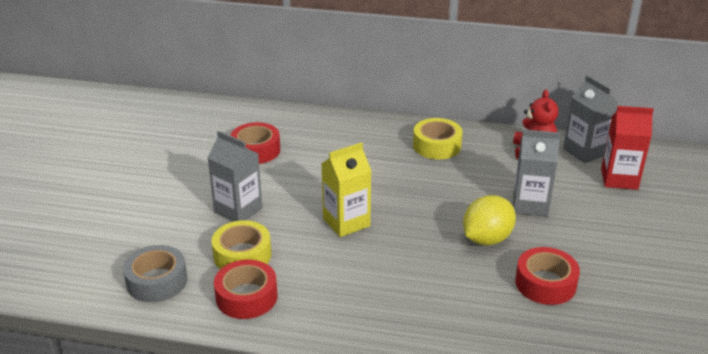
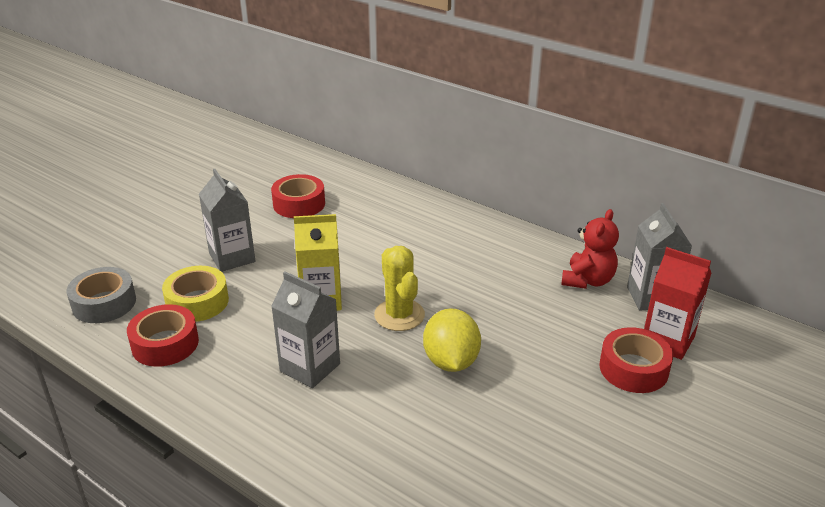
camera: 25 degrees right, 0 degrees up
(419, 216) = (399, 315): none -> yellow cactus
(437, 146) = (484, 246): yellow tape -> none
(486, 239) = (451, 361): yellow lemon -> yellow lemon turned 75 degrees counterclockwise
(530, 205) = (533, 339): grey carton -> grey carton (310, 367)
(545, 283) = (473, 432): red tape -> red tape (633, 369)

